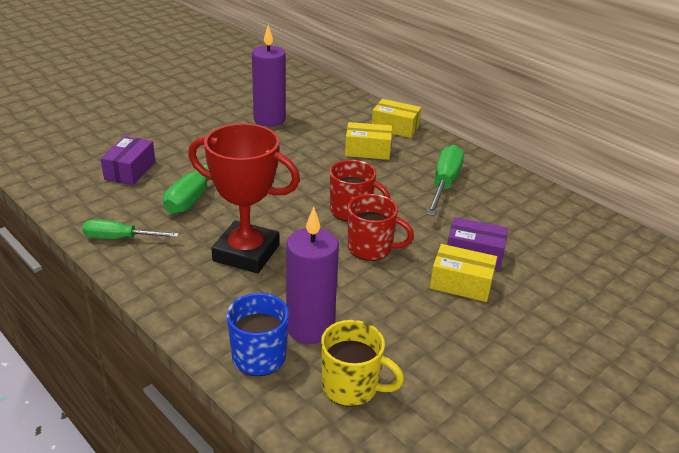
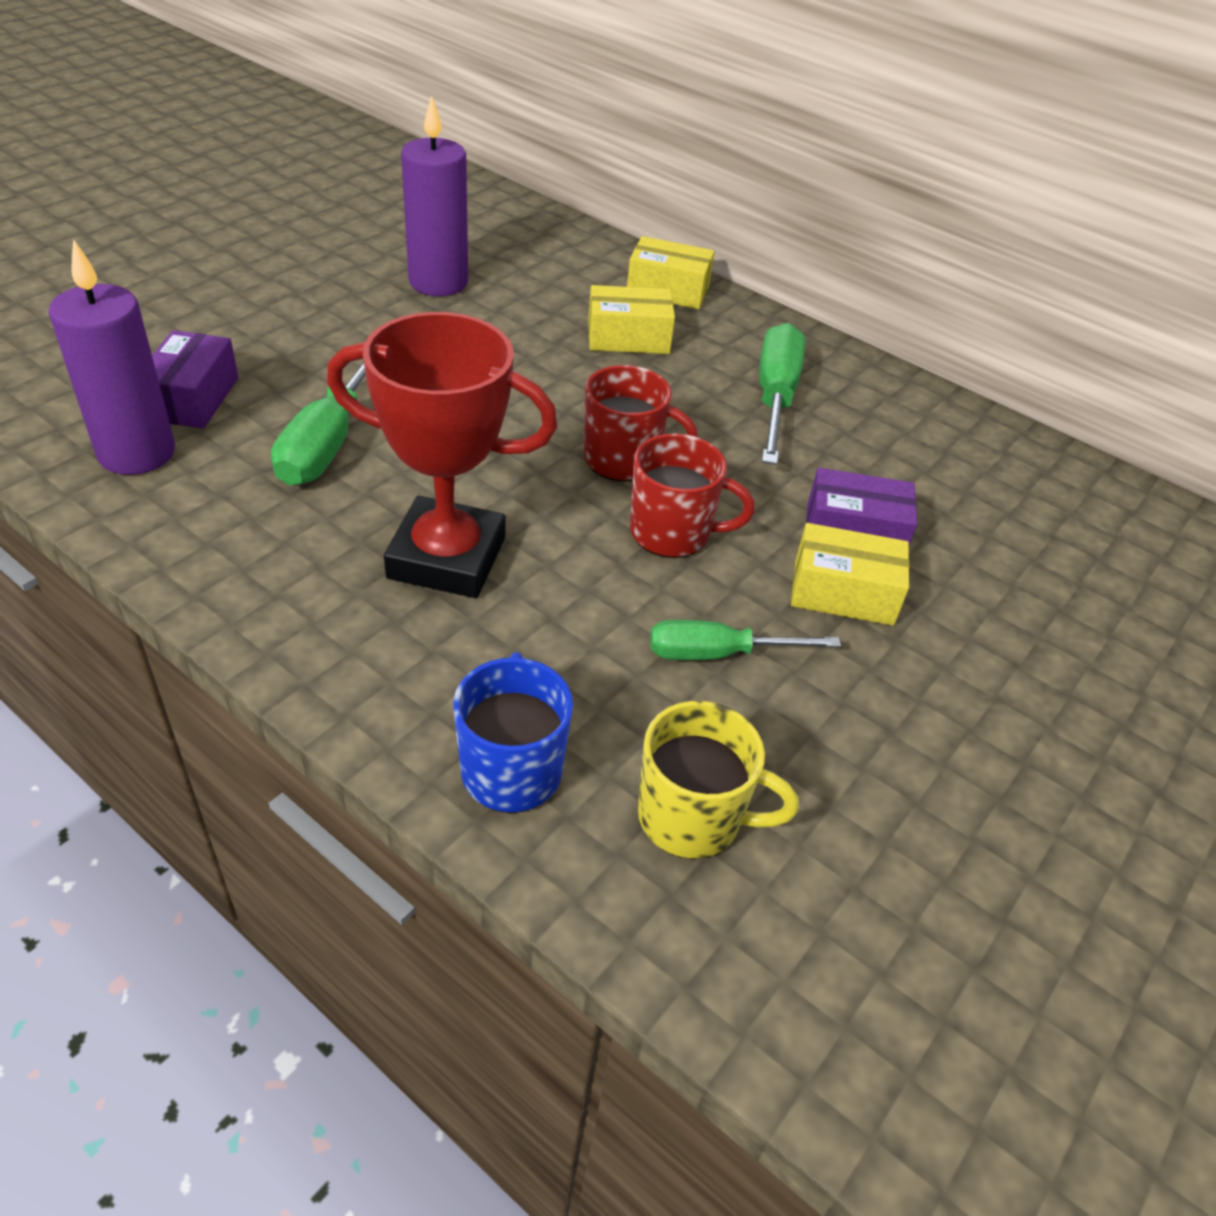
camera: 10 degrees left, 10 degrees up
(120, 238) = (199, 543): green screwdriver -> green screwdriver (718, 654)
(310, 328) = (594, 703): purple candle -> purple candle (136, 453)

